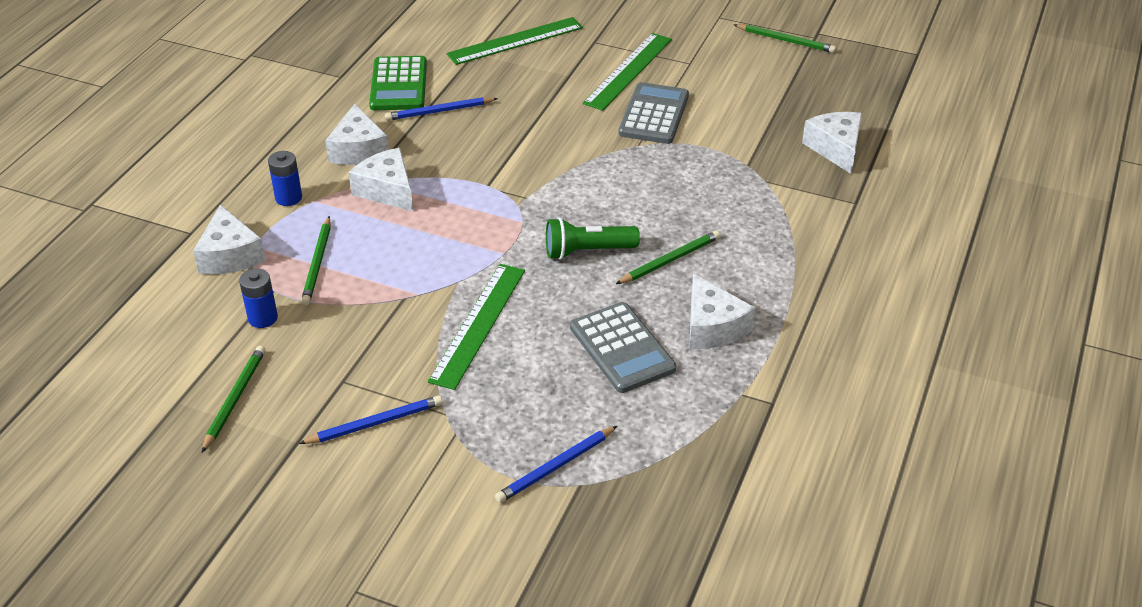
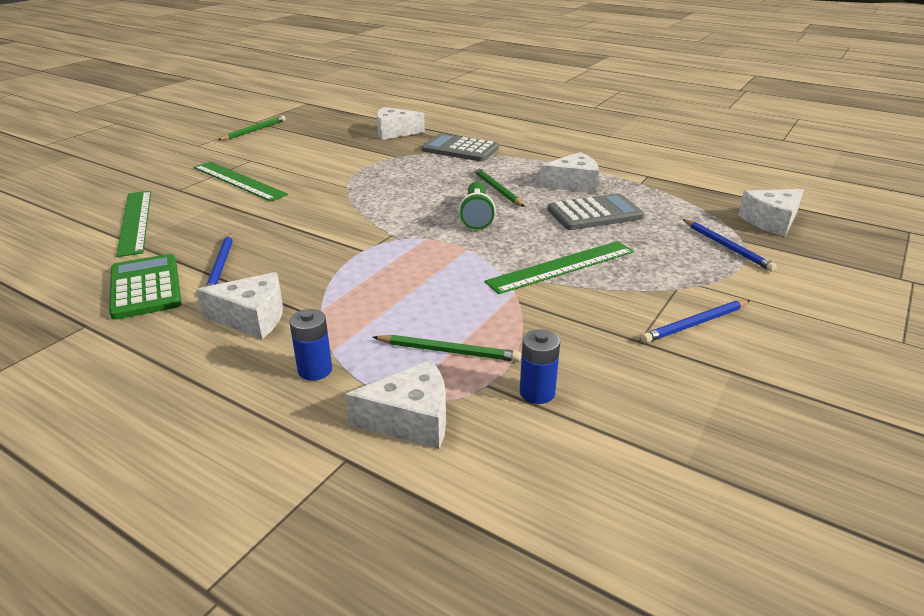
camera: 80 degrees left, 10 degrees down
(234, 399) = (674, 415): green pencil -> none
(375, 423) = (695, 324): blue pencil -> blue pencil turned 105 degrees counterclockwise
(387, 190) = (339, 303): white cheese -> white cheese (771, 221)
(398, 85) = (146, 287): green calculator -> green calculator turned 120 degrees counterclockwise
(478, 324) = (561, 266): green ruler -> green ruler turned 60 degrees counterclockwise
(654, 114) = (310, 178): grey calculator -> grey calculator (460, 149)

